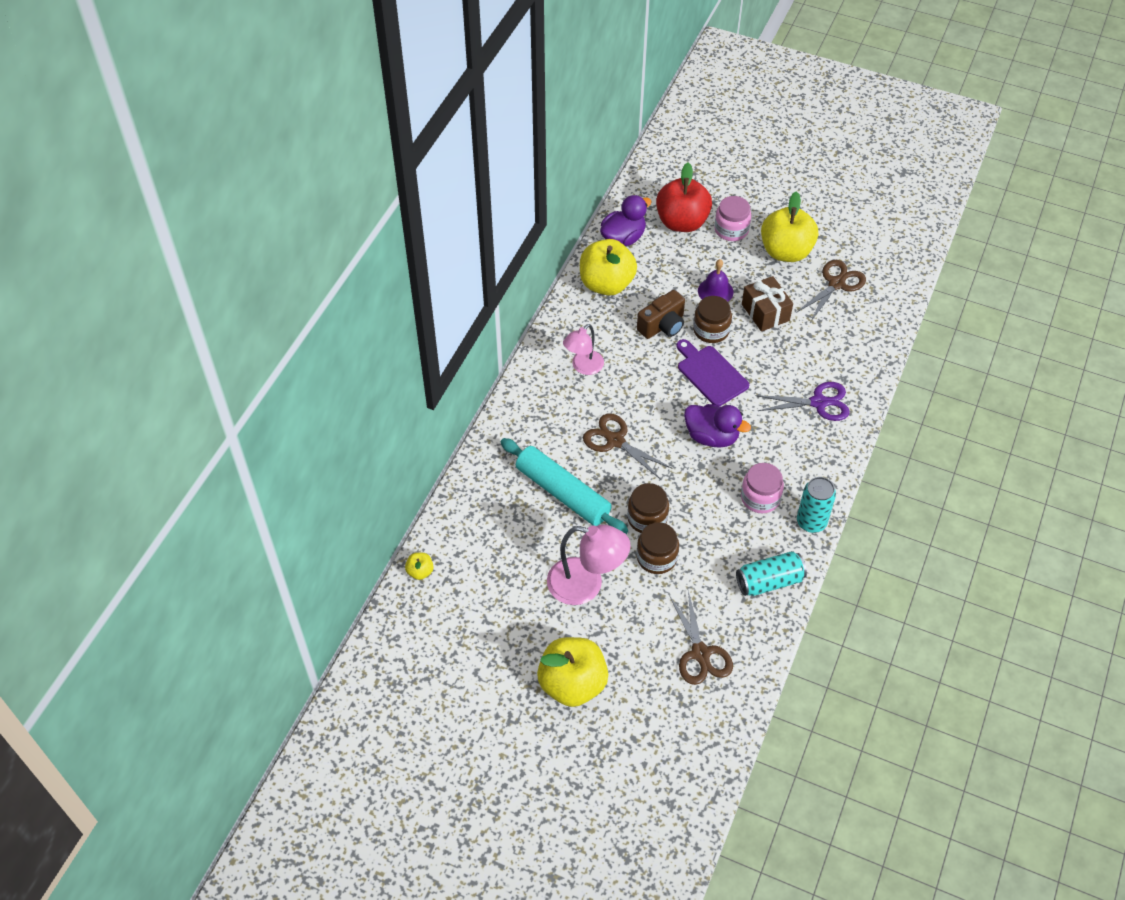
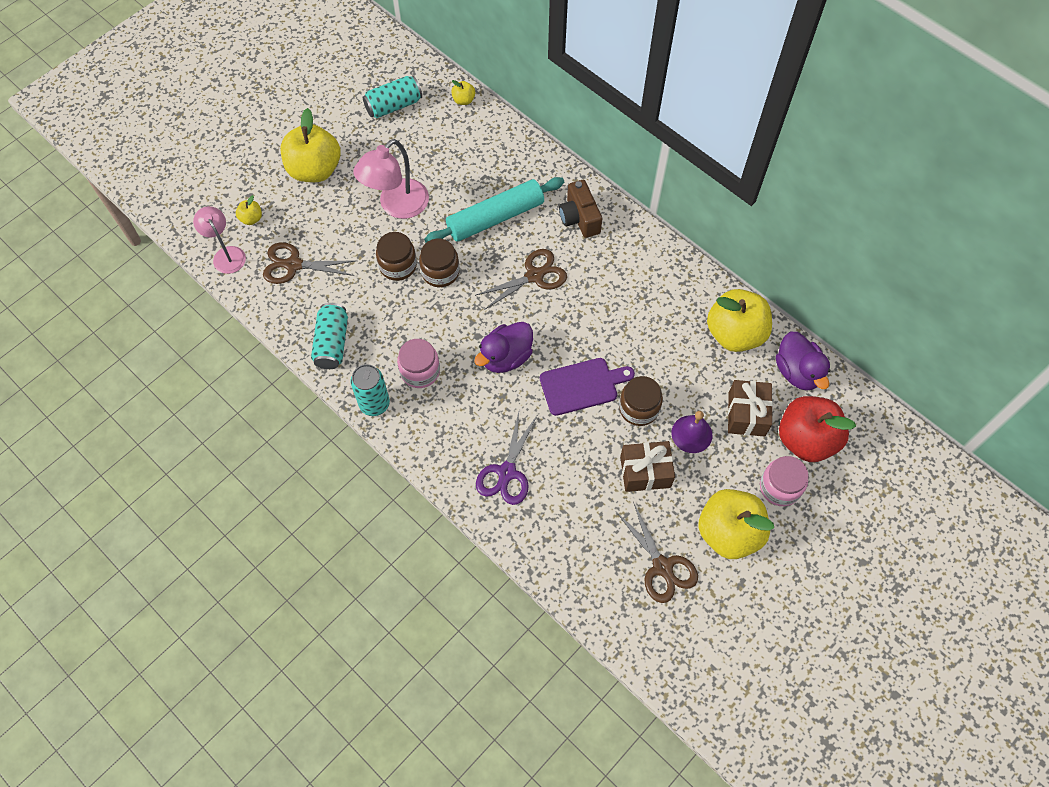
camera: 110 degrees right, 10 degrees up
(452, 638) = (393, 106): none -> turquoise can
(583, 367) = (632, 278): pink lamp -> pink lamp (226, 254)
(662, 325) = (660, 365): brown camera -> brown camera (579, 218)
(663, 721) = (251, 218): none -> yellow apple
(679, 261) = (746, 414): none -> brown gift

